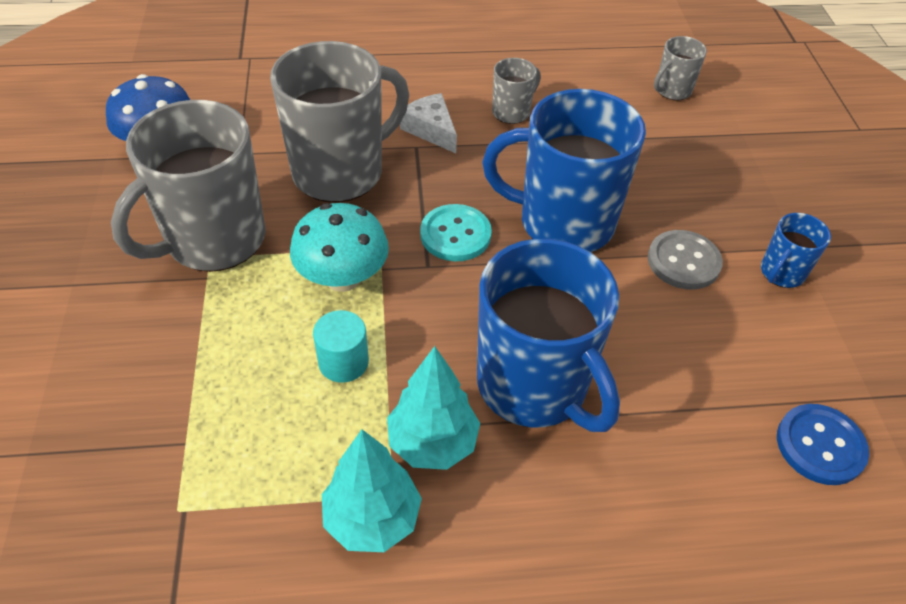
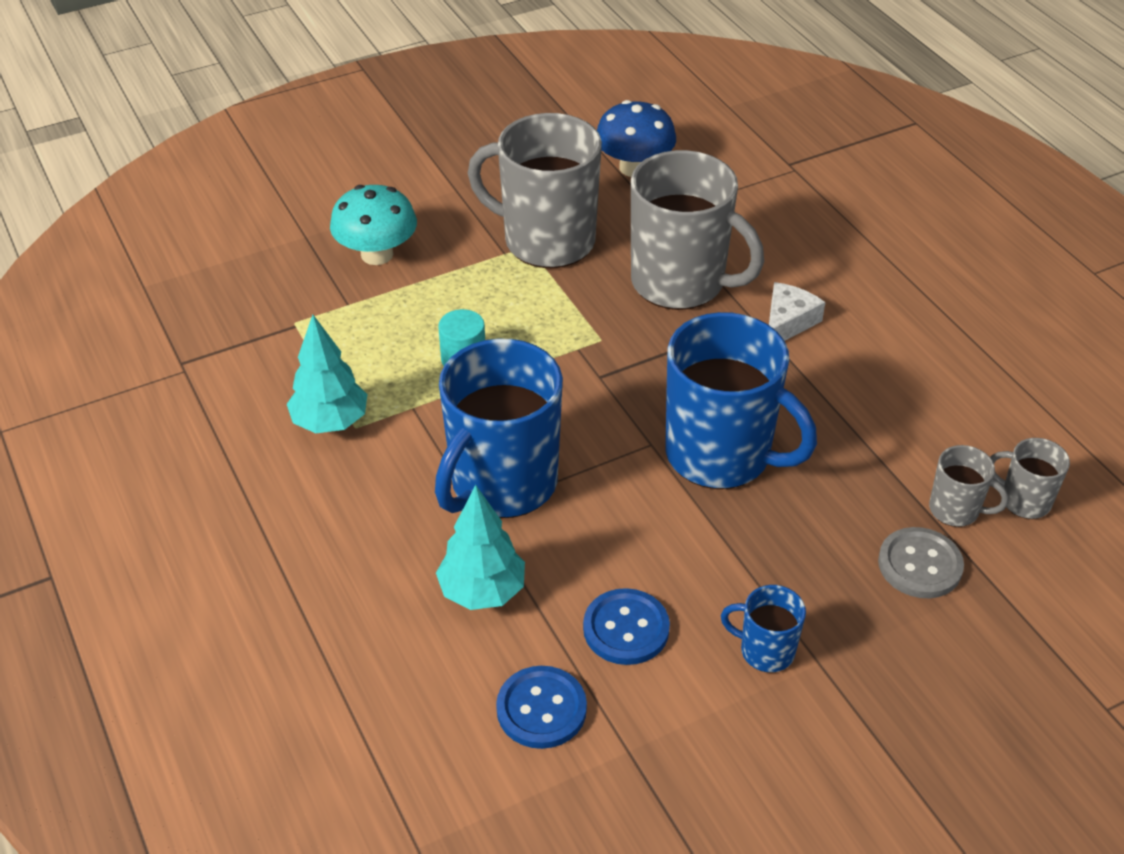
camera: 70 degrees right, 5 degrees down
(342, 277) = (552, 328): turquoise mushroom -> turquoise mushroom (377, 254)
(432, 443) = (412, 436): turquoise tree -> turquoise tree (482, 591)
(455, 235) = (651, 383): turquoise button -> none
(512, 112) = (865, 373): grey mug -> grey mug (955, 510)
(563, 222) = (721, 455): blue mug -> blue mug turned 135 degrees clockwise
(683, 261) = (727, 562): grey button -> grey button (920, 565)
(740, 353) = (626, 629): none -> blue button

